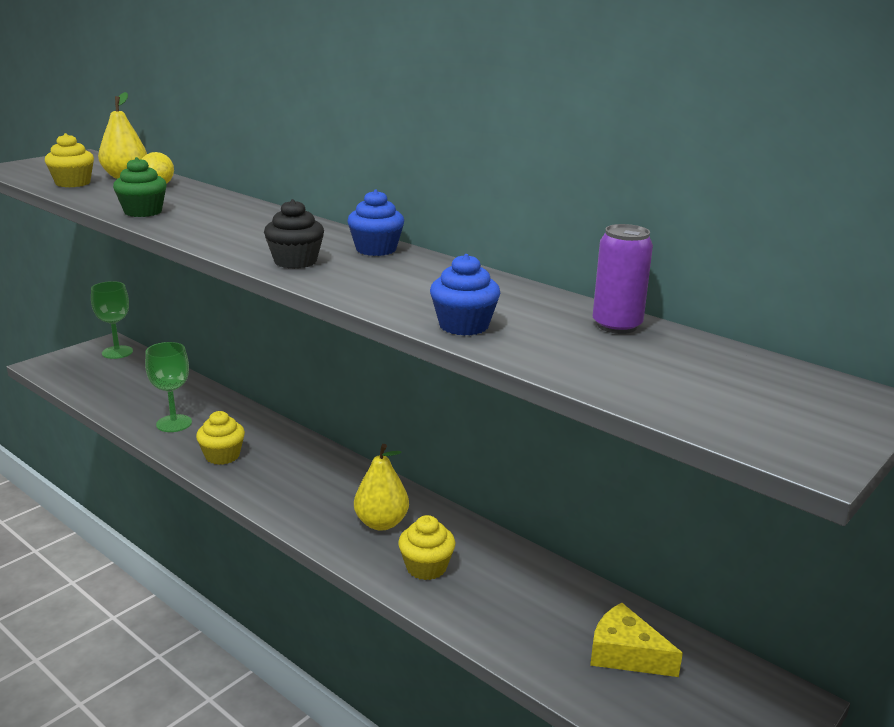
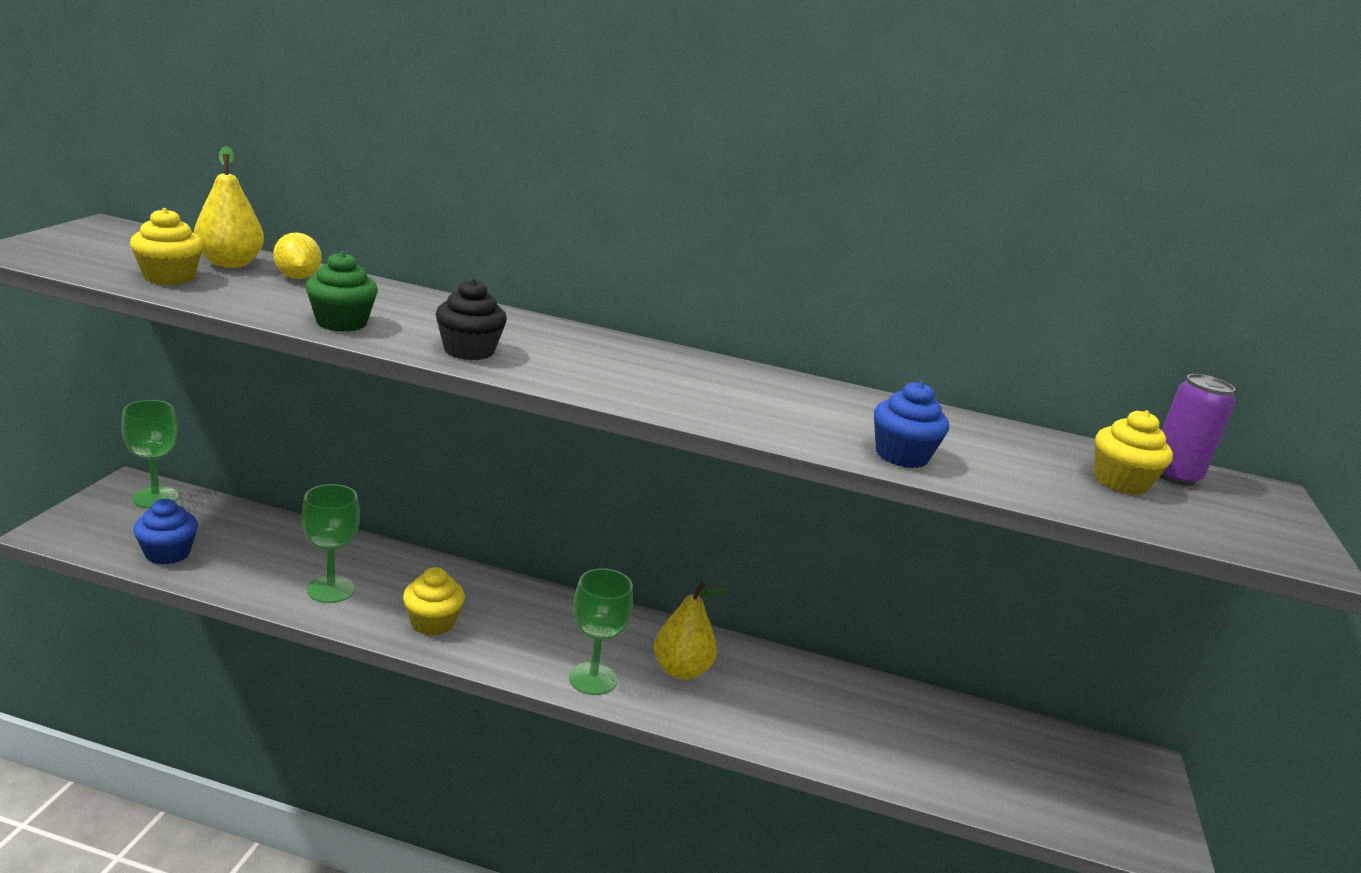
camera: 30 degrees left, 0 degrees up
(295, 261) = (630, 387): black cupcake -> black cupcake (469, 351)
(304, 515) = (593, 679): none -> green goblet
(376, 249) = (688, 362): blue cupcake -> blue cupcake (168, 553)
(426, 567) = (766, 711): yellow cupcake -> yellow cupcake (1120, 482)
(617, 326) = (1017, 438): purple can -> purple can (1174, 476)
(625, 654) = (1002, 755): yellow cheese -> none

